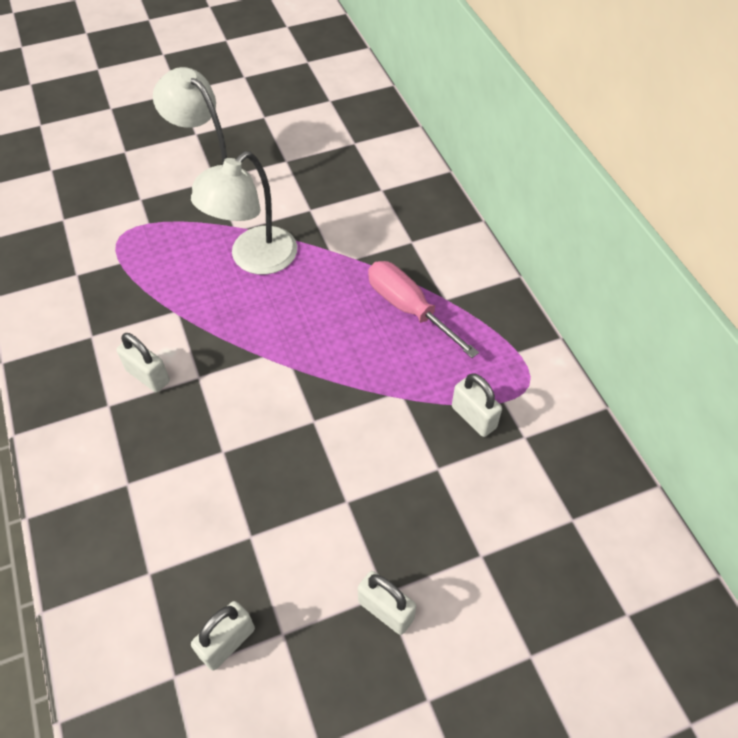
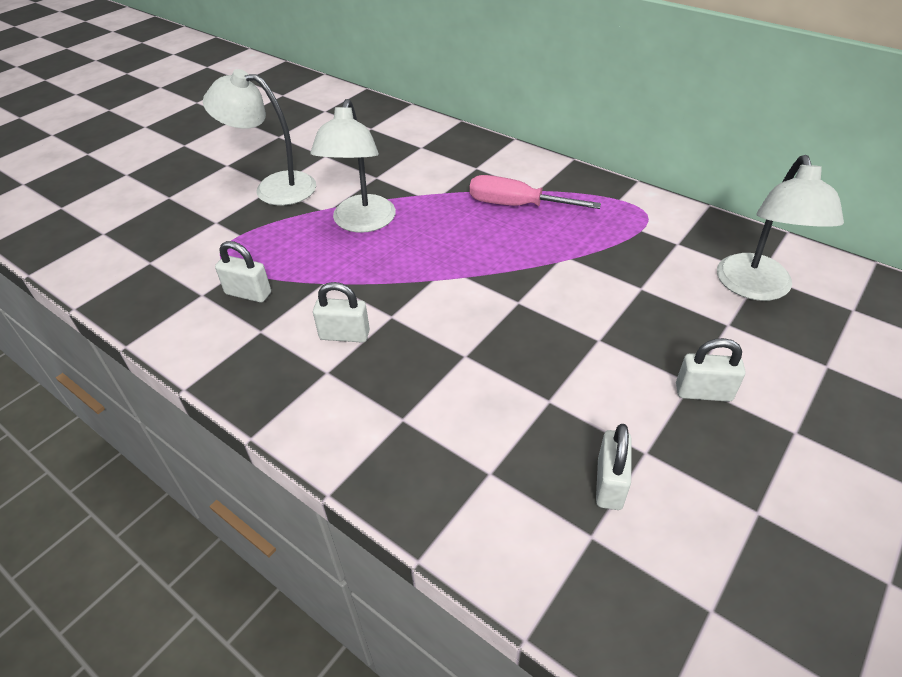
camera: 30 degrees left, 10 degrees down
(473, 417) = (632, 247): white padlock -> white padlock (248, 293)
(550, 533) = (756, 288): none -> white lamp

